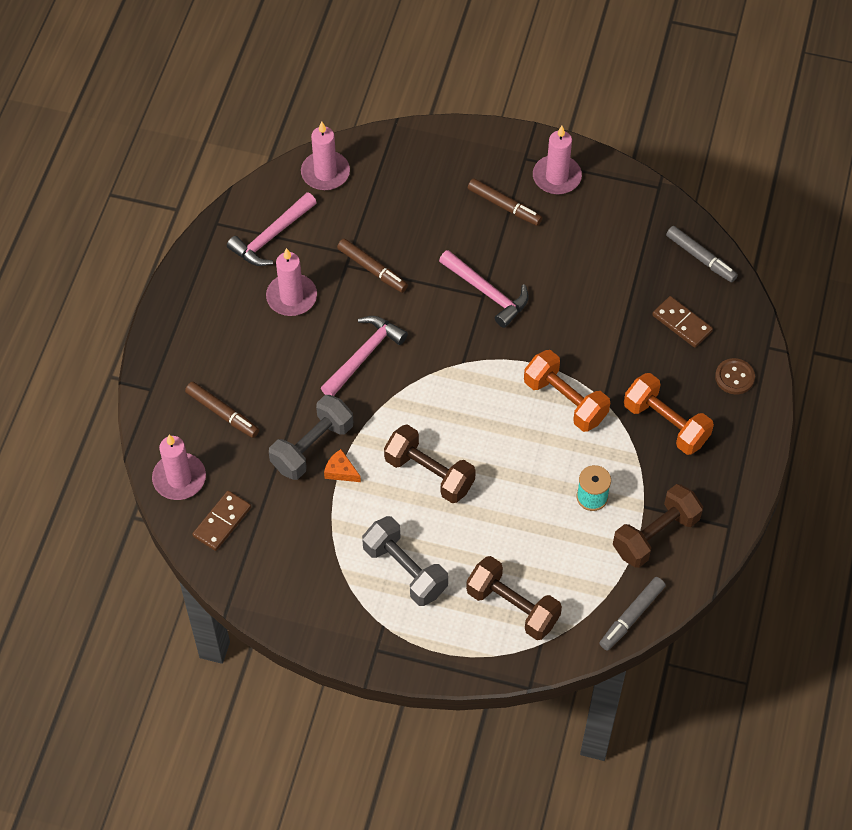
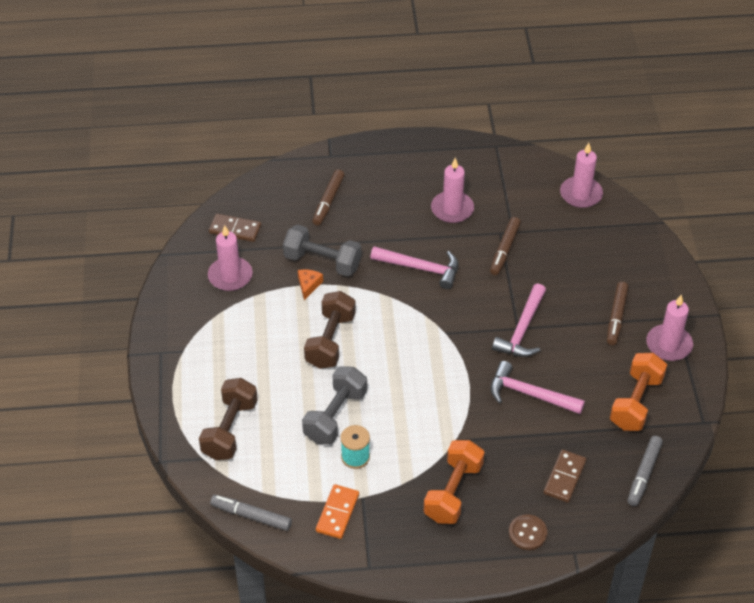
camera: 70 degrees right, 10 degrees down
(179, 478) = (262, 194): pink candle -> pink candle (230, 276)
(271, 236) = (502, 181): pink hammer -> pink hammer (530, 394)
(405, 570) = (236, 350): grey dumbbell -> grey dumbbell (335, 416)
(565, 401) = (442, 412): orange dumbbell -> orange dumbbell (636, 402)
(655, 535) = (337, 513): brown dumbbell -> orange domino

